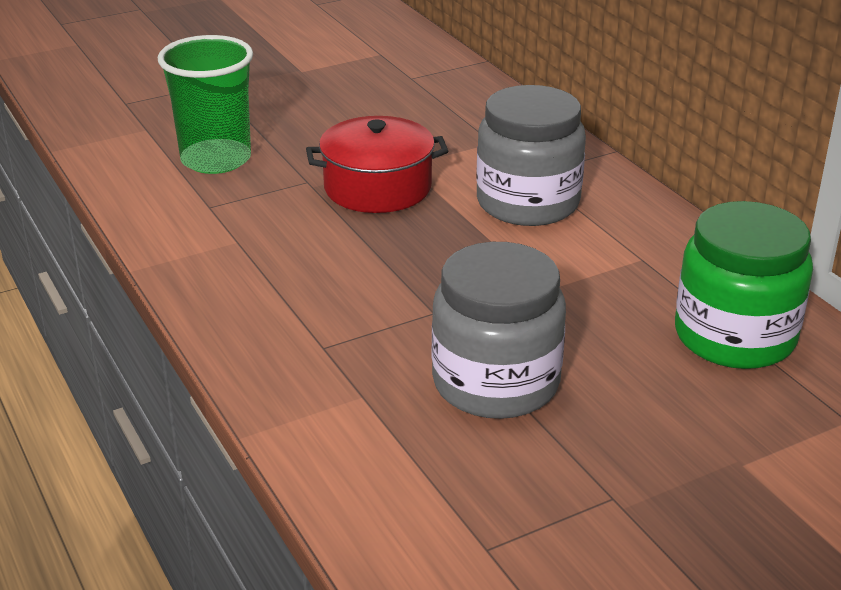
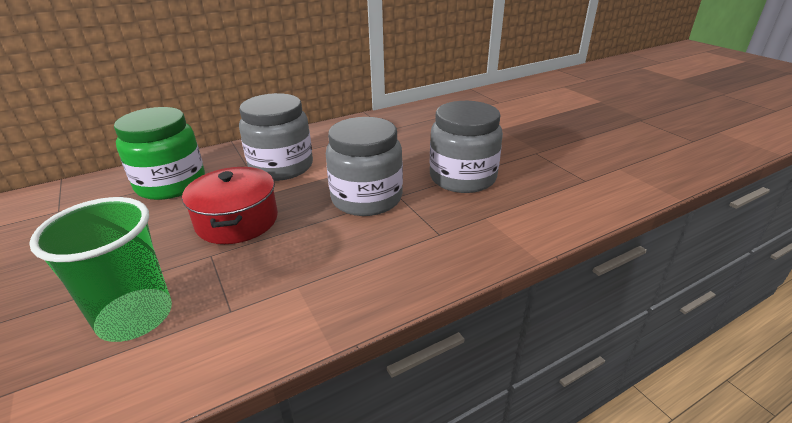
camera: 90 degrees left, 0 degrees up
(428, 282) = (366, 198): none -> grey jar
(734, 337) = (415, 124): green jar -> green jar (171, 184)

